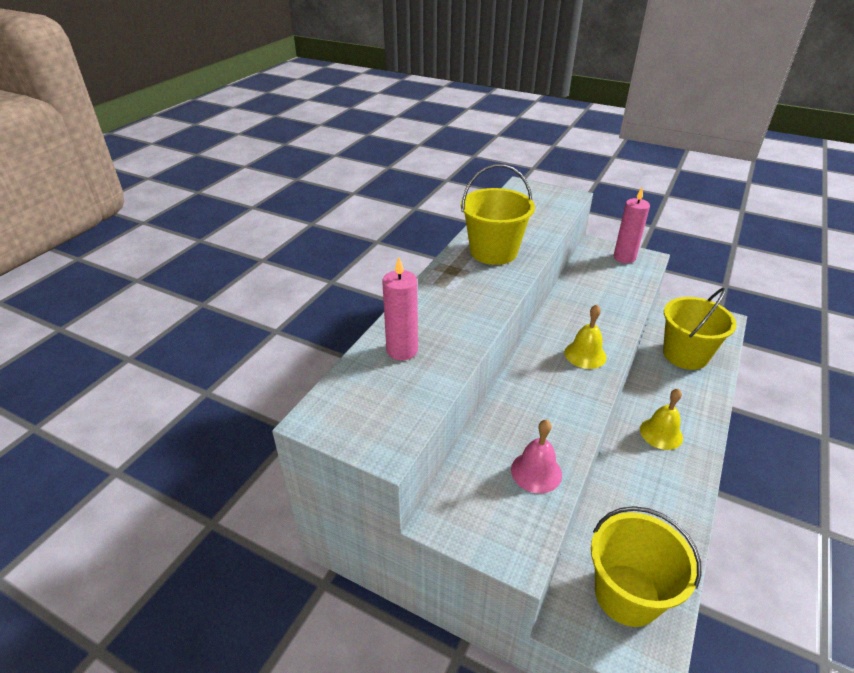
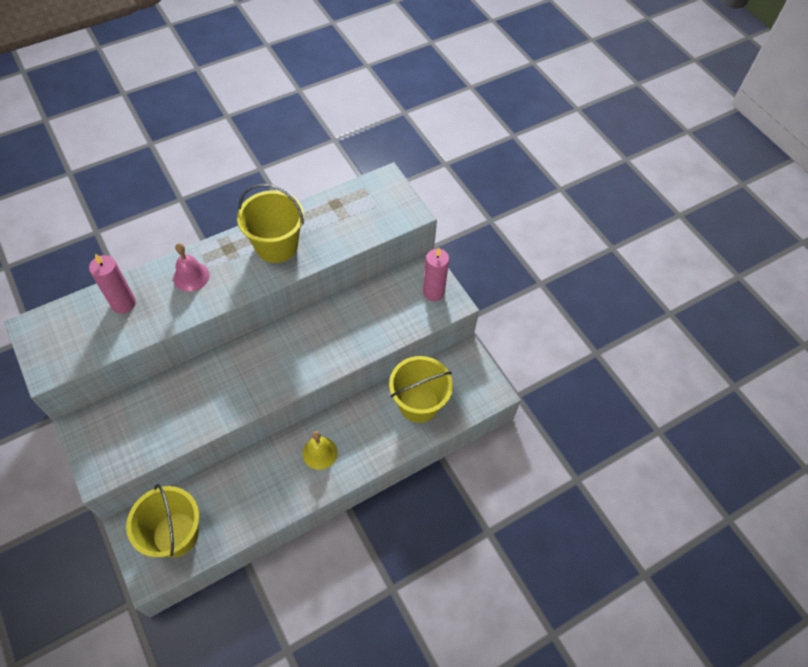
camera: 30 degrees right, 20 degrees up
(536, 472) = (161, 431): pink bell -> pink bell (191, 276)
(585, 354) = (290, 366): yellow bell -> none

